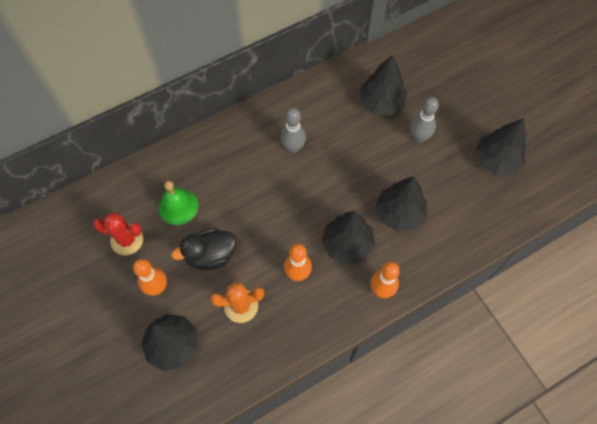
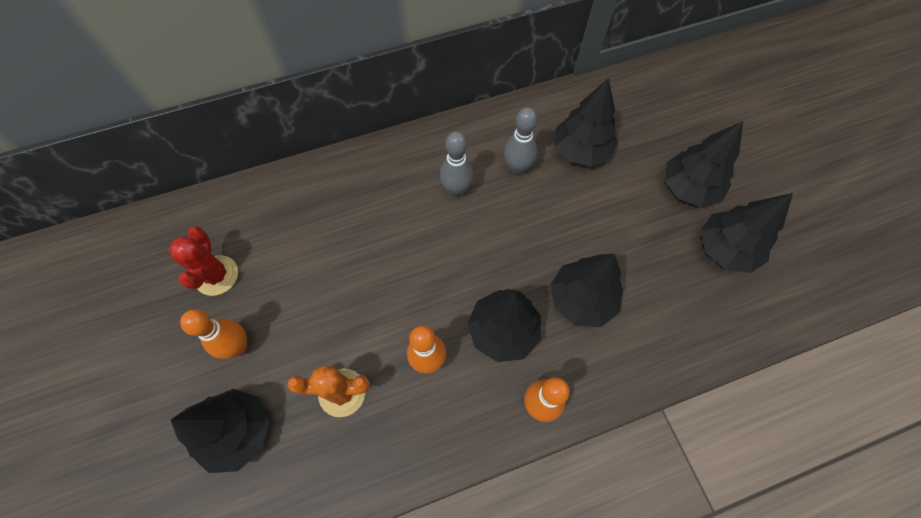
camera: 10 degrees right, 0 degrees up
(127, 240) = (217, 275): red cactus -> red cactus turned 60 degrees clockwise
(178, 206) = (293, 242): green bell -> none
(211, 255) = (318, 314): black duck -> none
(418, 137) = (623, 202): grey bowling pin -> grey bowling pin (517, 168)
(464, 119) = (688, 188): none -> black tree

